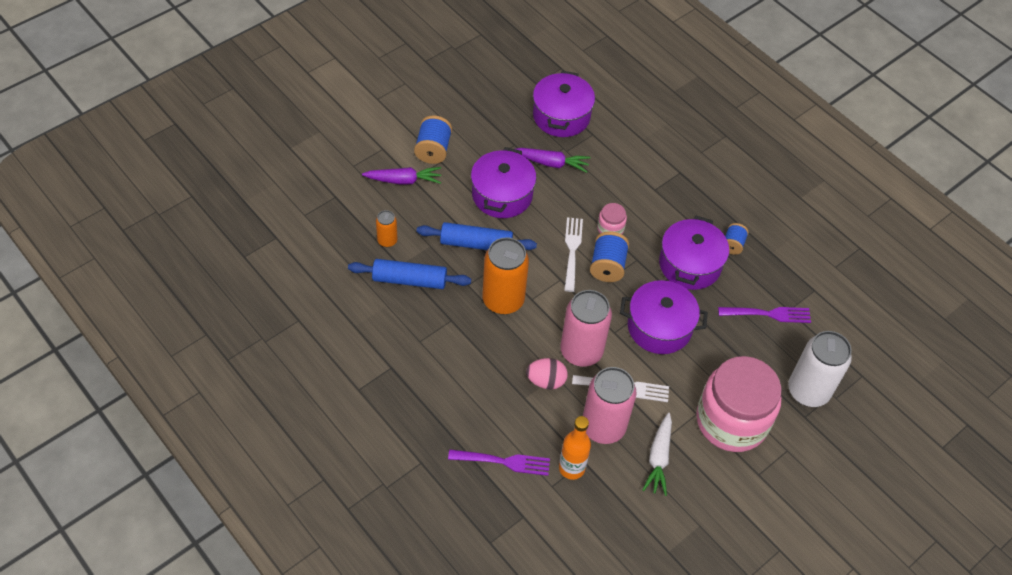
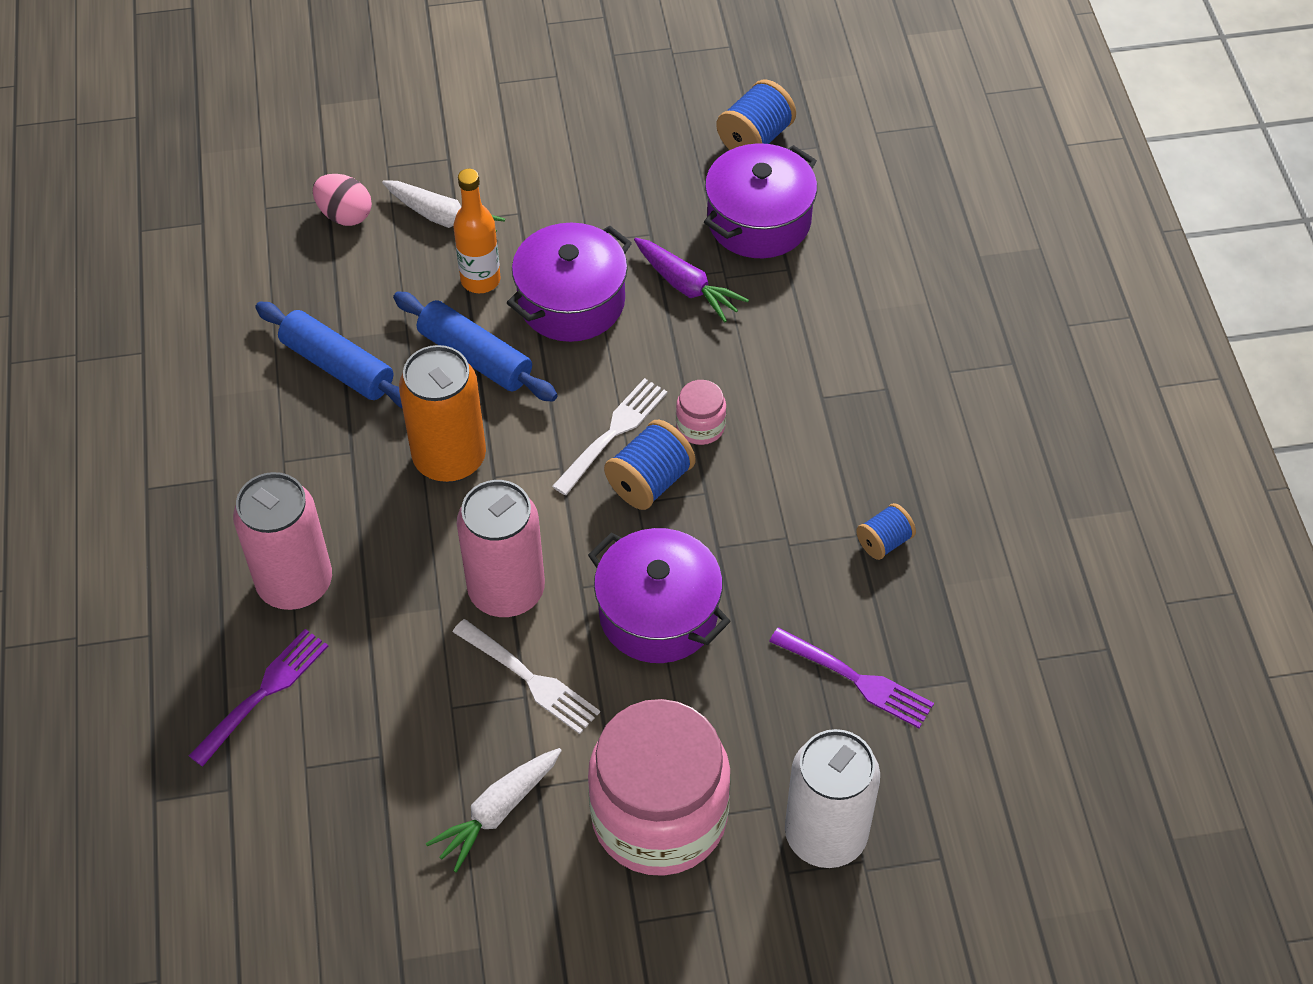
camera: 35 degrees right, 0 degrees up
(387, 240) = (350, 295): orange can -> none
(404, 180) = (442, 218): purple carrot -> white carrot
(433, 150) = (520, 191): blue spool -> blue spool (755, 138)
(502, 462) = (263, 694): purple fork -> purple fork turned 90 degrees counterclockwise
(546, 381) = (419, 608): pink egg -> pink egg (345, 215)
(571, 468) = (354, 756): orange bottle -> orange bottle (480, 280)
(603, 427) = (450, 720): pink can -> pink can (295, 583)
(689, 265) = (786, 540): purple pot -> none

